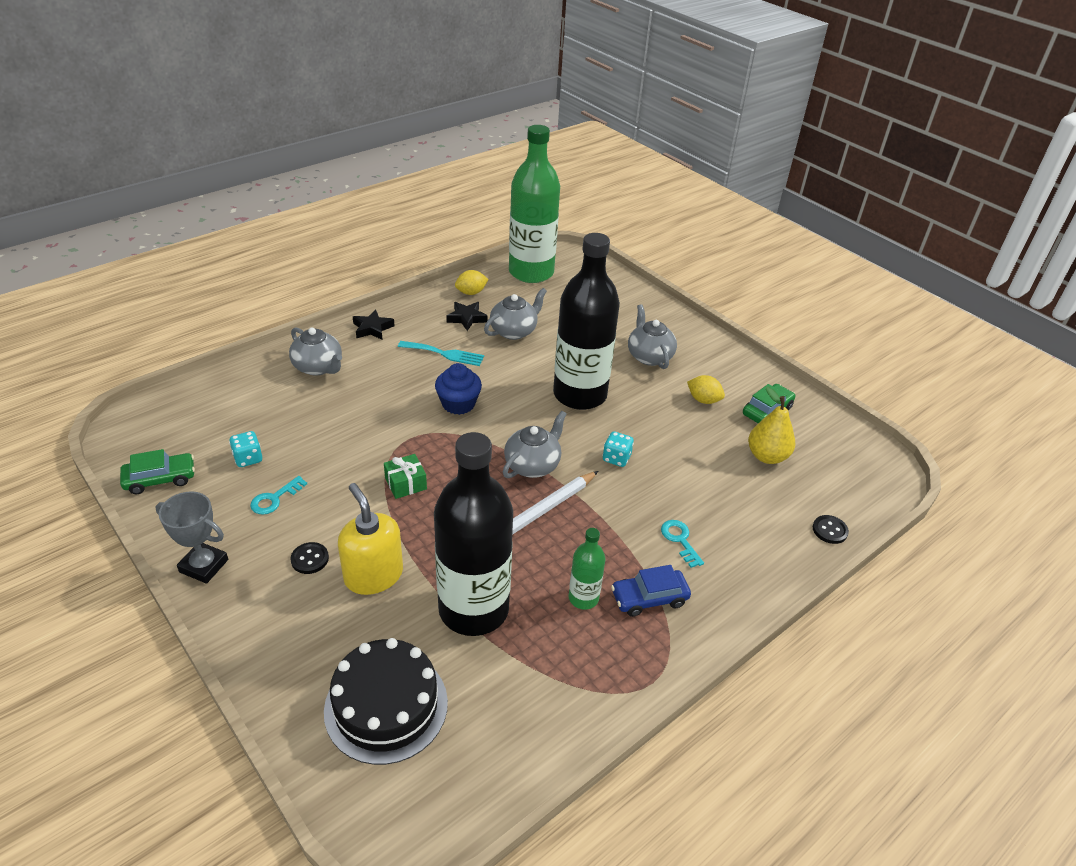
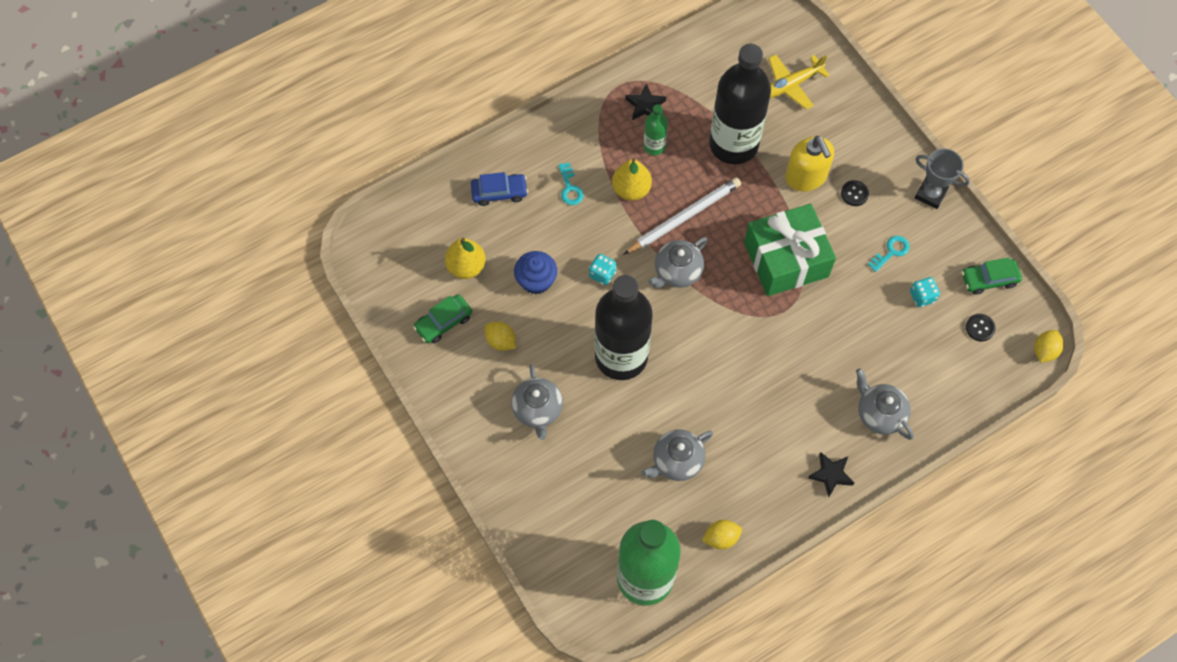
camera: 170 degrees left, 25 degrees up
(123, 420) = (1044, 351): none -> yellow lemon
(386, 706) = (791, 85): black cake -> yellow plane
(406, 483) = (786, 259): green gift -> green gift, size x2.40
(445, 354) = (752, 427): turquoise fork -> none
(458, 404) = (740, 352): blue cupcake -> blue cupcake (536, 280)
(467, 318) = (727, 487): black star -> black star (645, 105)
(603, 544) = (631, 189): none -> yellow pear
(649, 598) = (606, 142): blue car -> blue car (499, 192)
(829, 530) = (446, 187): black button -> black button (980, 328)

